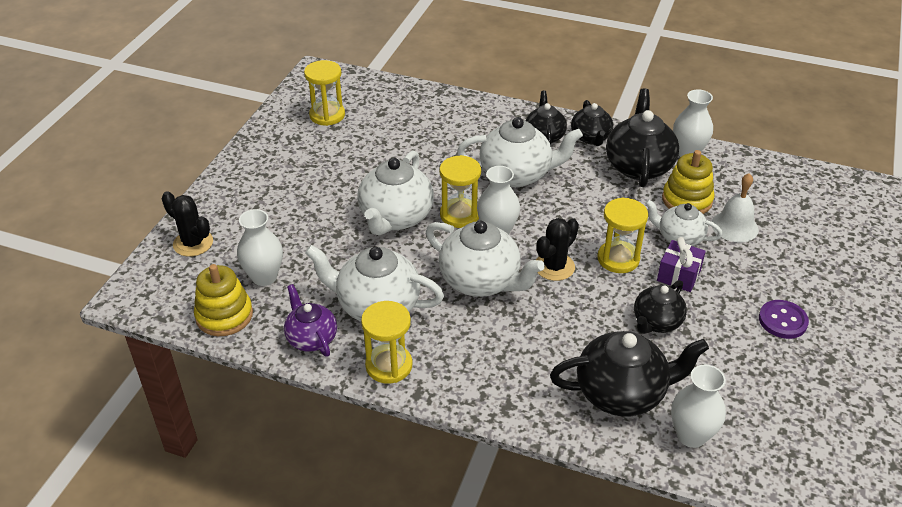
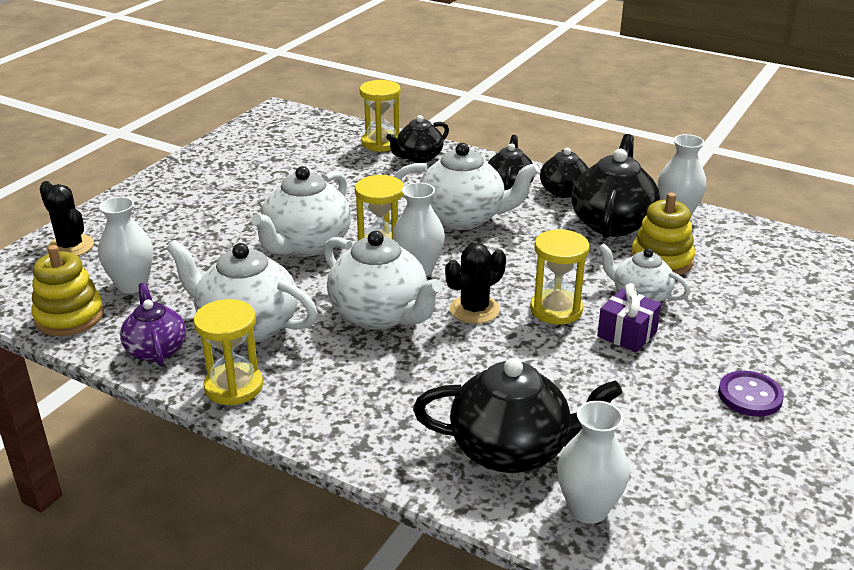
camera: 10 degrees right, 10 degrees down
(327, 115) = (272, 148): yellow hourglass -> yellow hourglass (381, 143)
(656, 322) = (582, 379): black teapot -> black teapot (419, 157)
(734, 226) = (714, 292): white bell -> none

